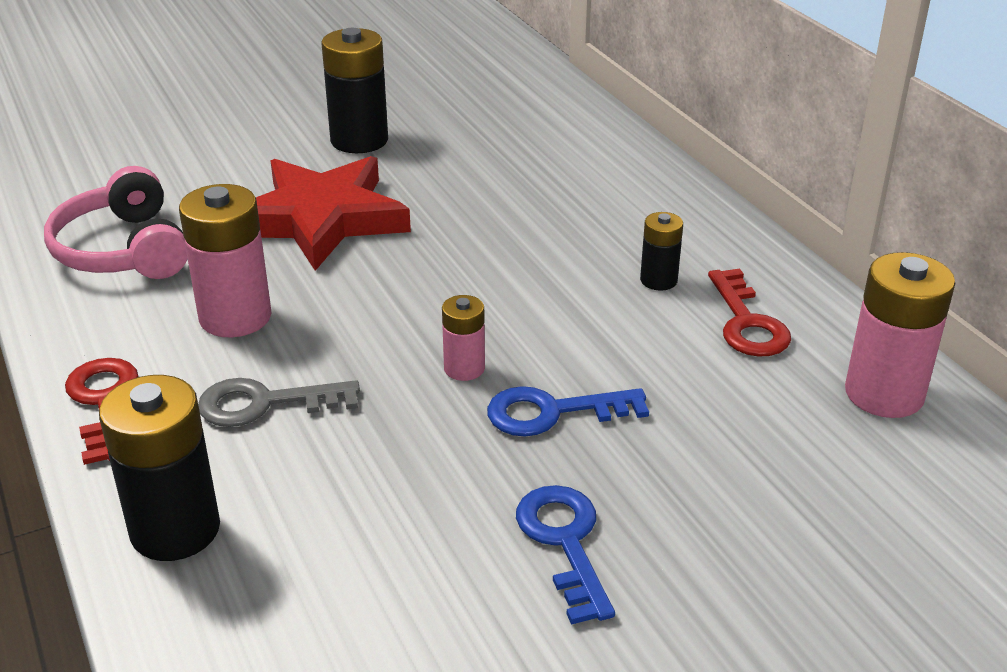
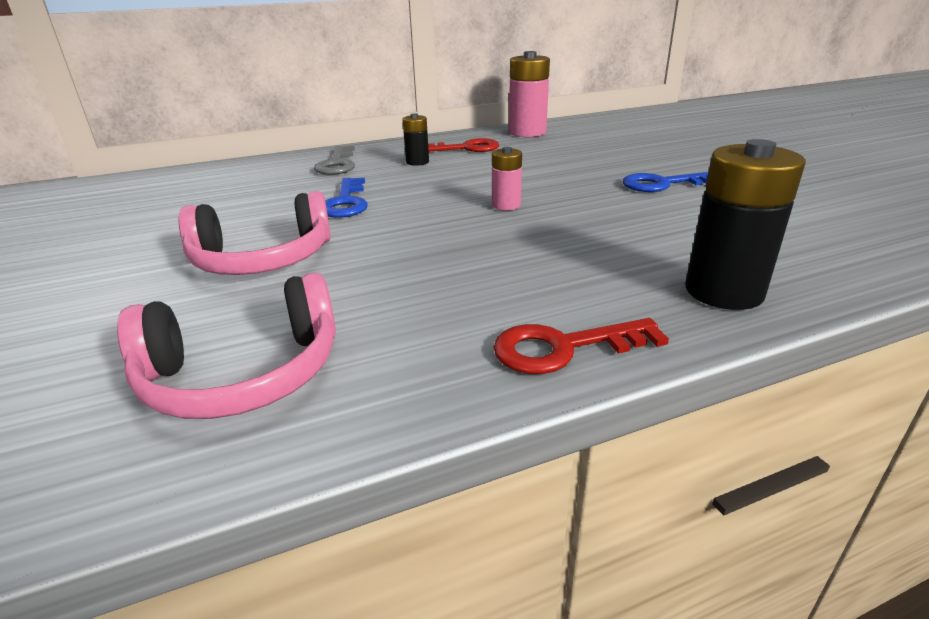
camera: 85 degrees left, 5 degrees down
(235, 317) = (421, 289): pink battery -> none
(265, 403) = (554, 267): grey key -> grey key (337, 164)
(321, 219) = (263, 259): red star -> pink headphones
(359, 140) = (117, 248): black battery -> none
(553, 412) = (550, 185): blue key -> blue key (345, 202)

